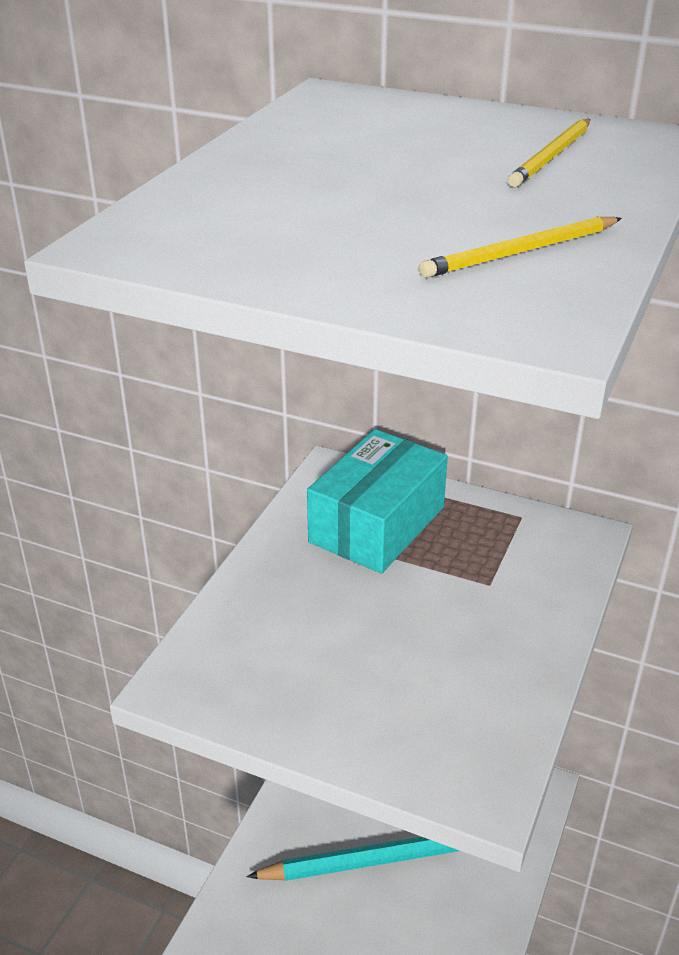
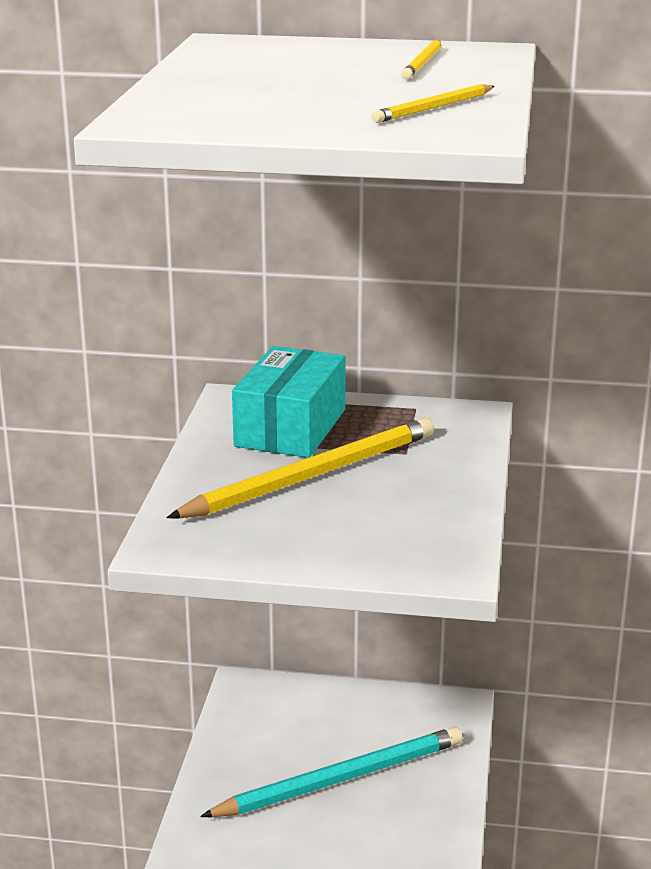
camera: 15 degrees left, 10 degrees down
(373, 602) = (311, 476): none -> yellow pencil

